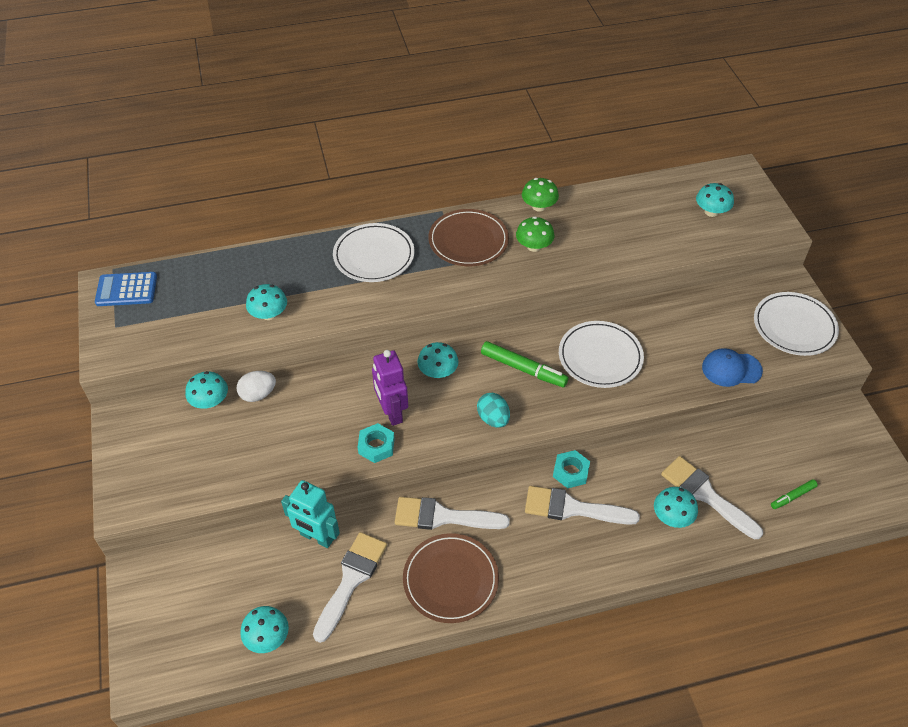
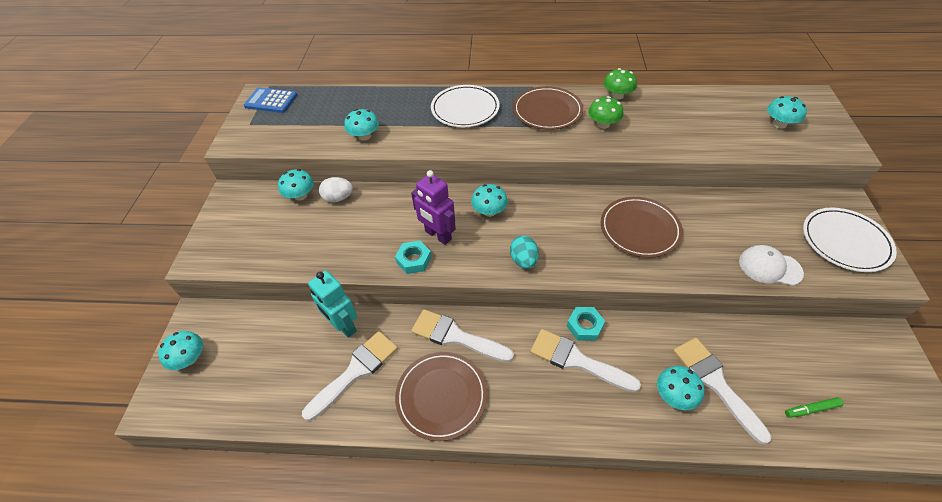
camera: 20 degrees right, 0 degrees up
(267, 637) = (266, 402): turquoise mushroom -> turquoise mushroom (190, 358)
(392, 412) = (438, 235): purple robot -> purple robot turned 45 degrees counterclockwise
(523, 369) = (565, 224): green marker -> none
(600, 357) = (639, 229): white plate -> brown plate
(731, 369) = (769, 267): blue cap -> white cap

